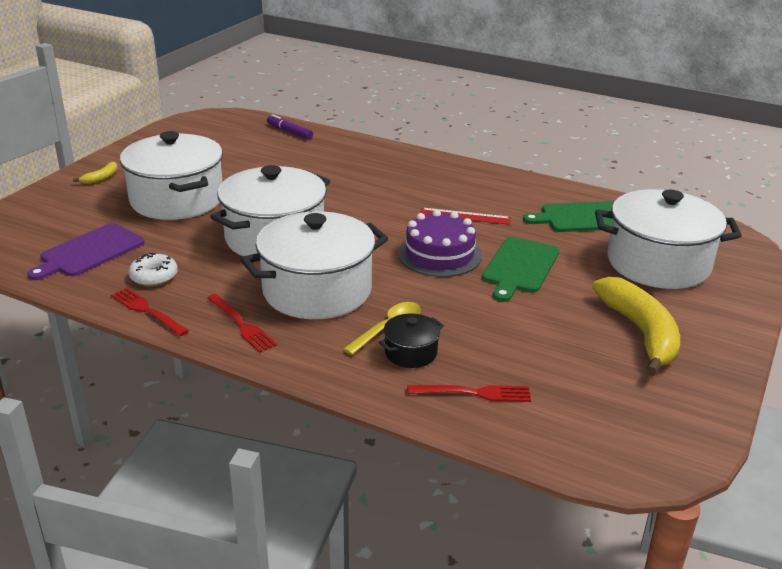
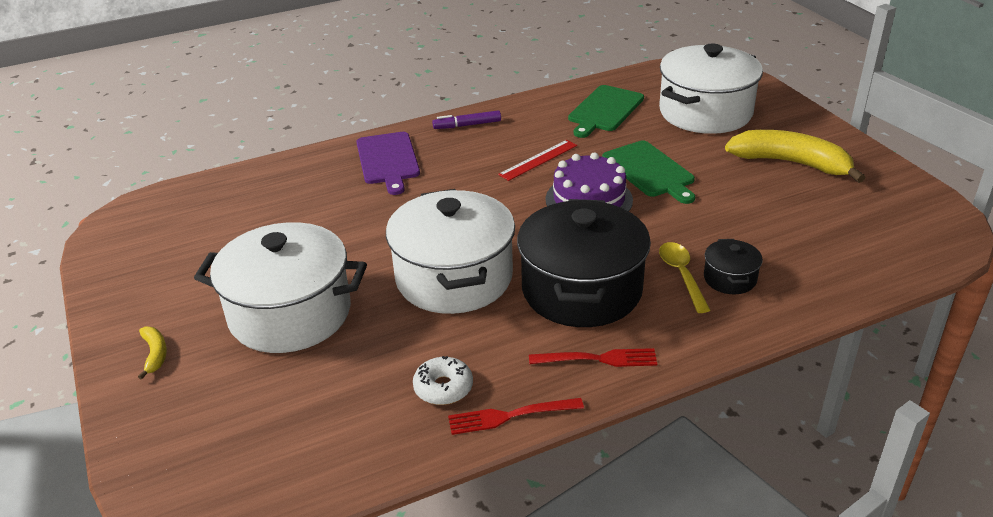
camera: 50 degrees left, 5 degrees up
(89, 252) = (332, 421): purple cutting board -> purple cutting board (388, 160)
(289, 131) = (237, 184): purple marker -> purple marker (467, 125)
(317, 291) = (581, 290): white pot -> black pot
(474, 393) = (812, 271): red fork -> none

